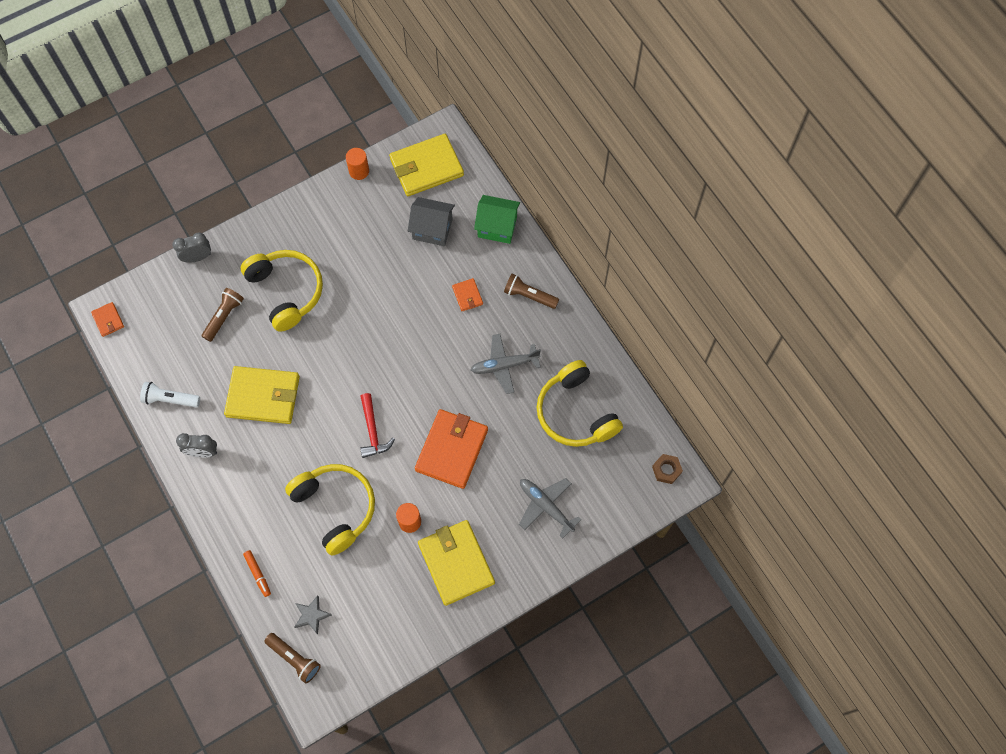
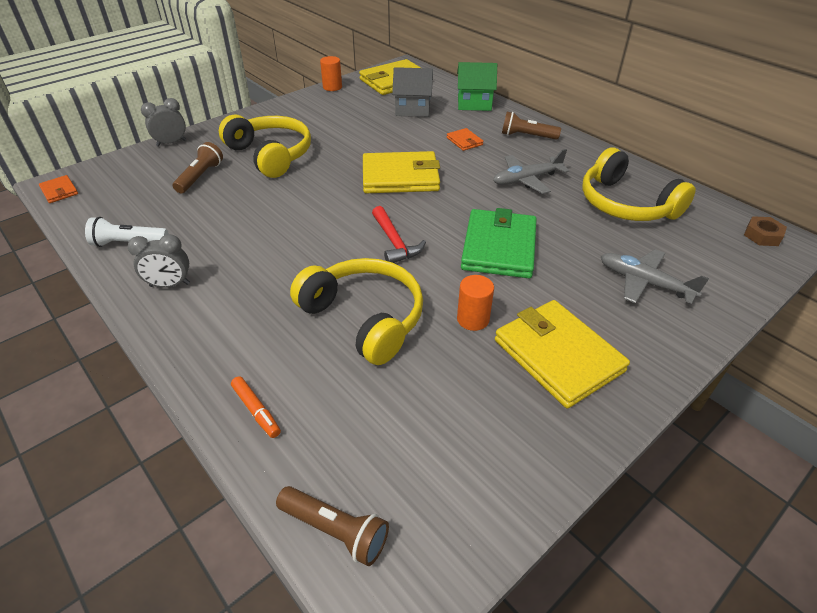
camera: 10 degrees left, 25 degrees down
(263, 396) = (251, 229): yellow wallet -> yellow wallet (400, 177)
(312, 615) = (355, 455): grey star -> none
(452, 450) = (499, 247): orange wallet -> green wallet

